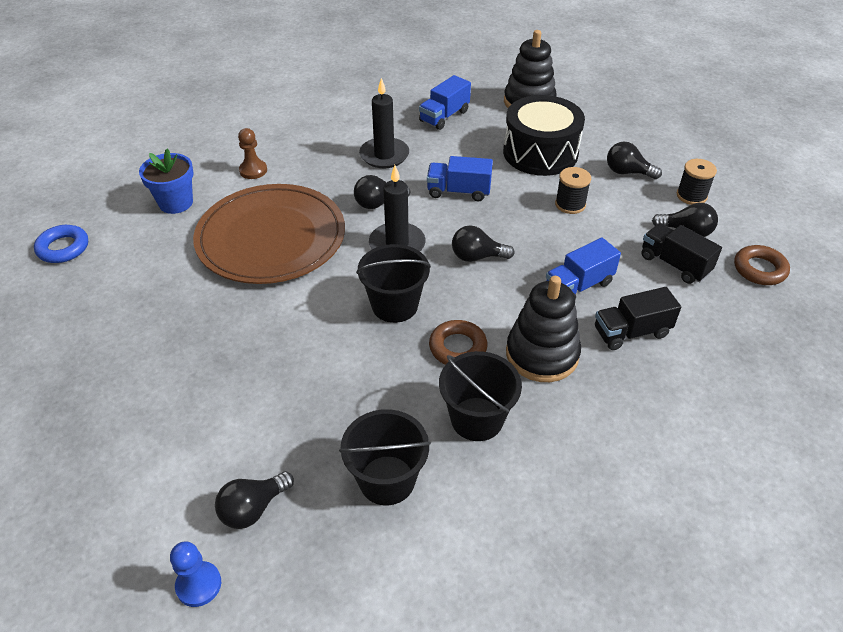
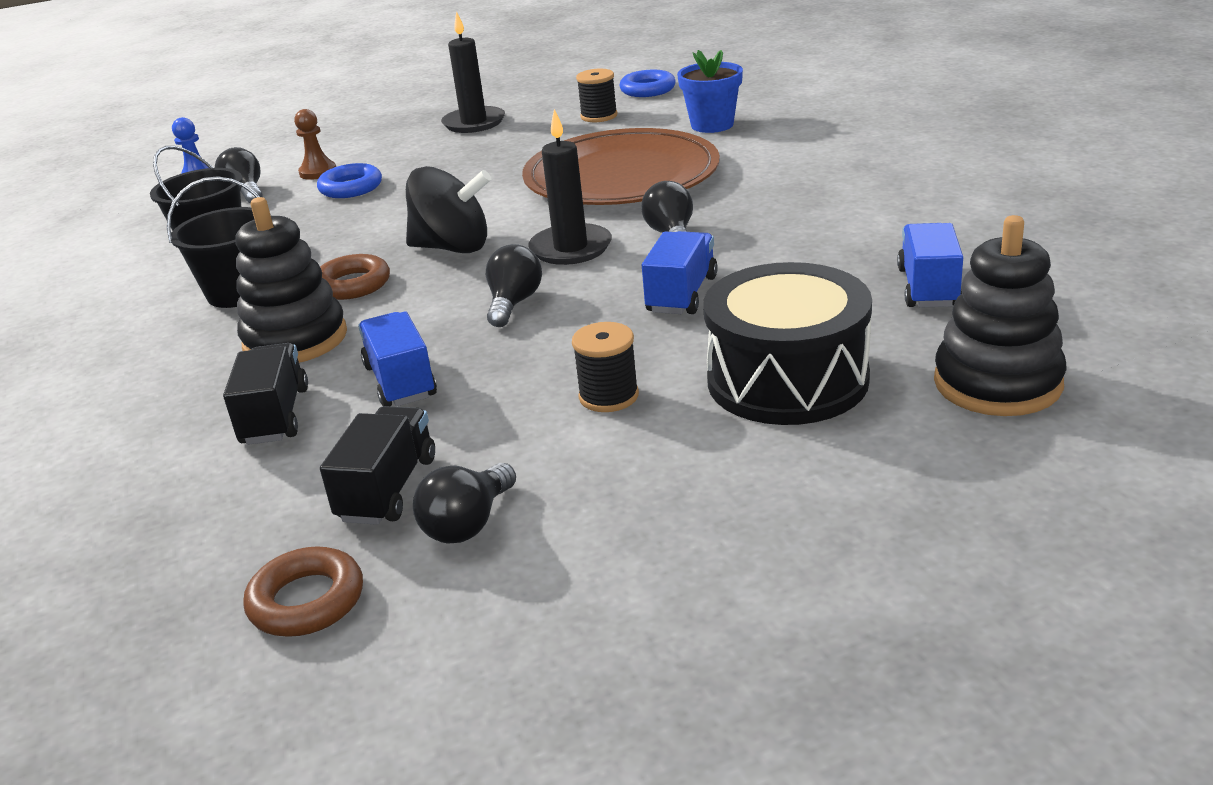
camera: 105 degrees right, 15 degrees down
(253, 170) = (774, 157): brown pawn -> brown pawn (318, 172)
(259, 412) = (351, 188): none -> blue ring
(384, 155) = (799, 237): black candle -> black candle (474, 123)
(395, 305) = (453, 248): black bucket -> black spinning top
(444, 116) = (928, 288): blue truck -> blue truck turned 45 degrees clockwise
(627, 172) = (694, 480): black light bulb -> none
(674, 264) = (388, 489): black truck -> black truck turned 45 degrees counterclockwise
(691, 196) = (581, 559): black spool -> black spool (599, 116)

